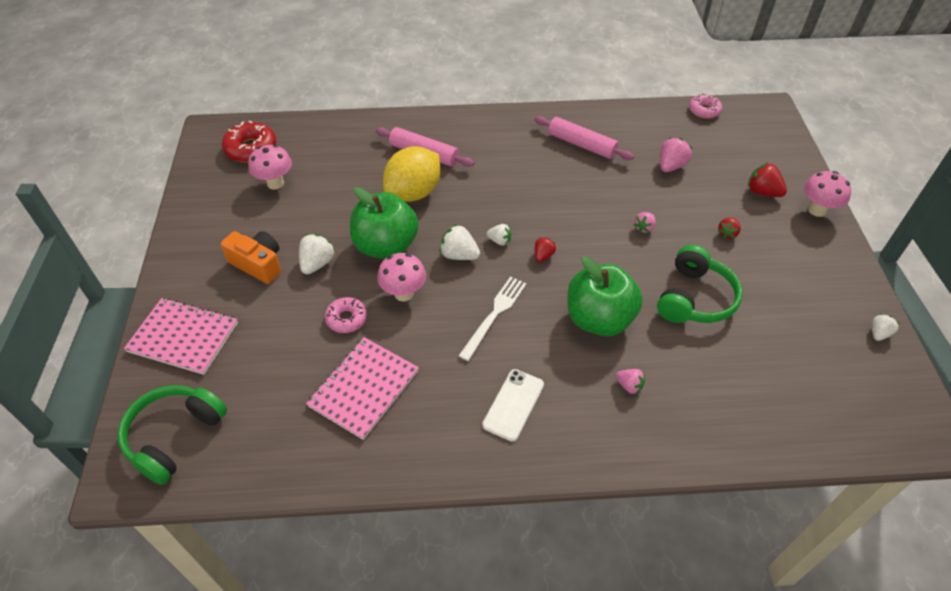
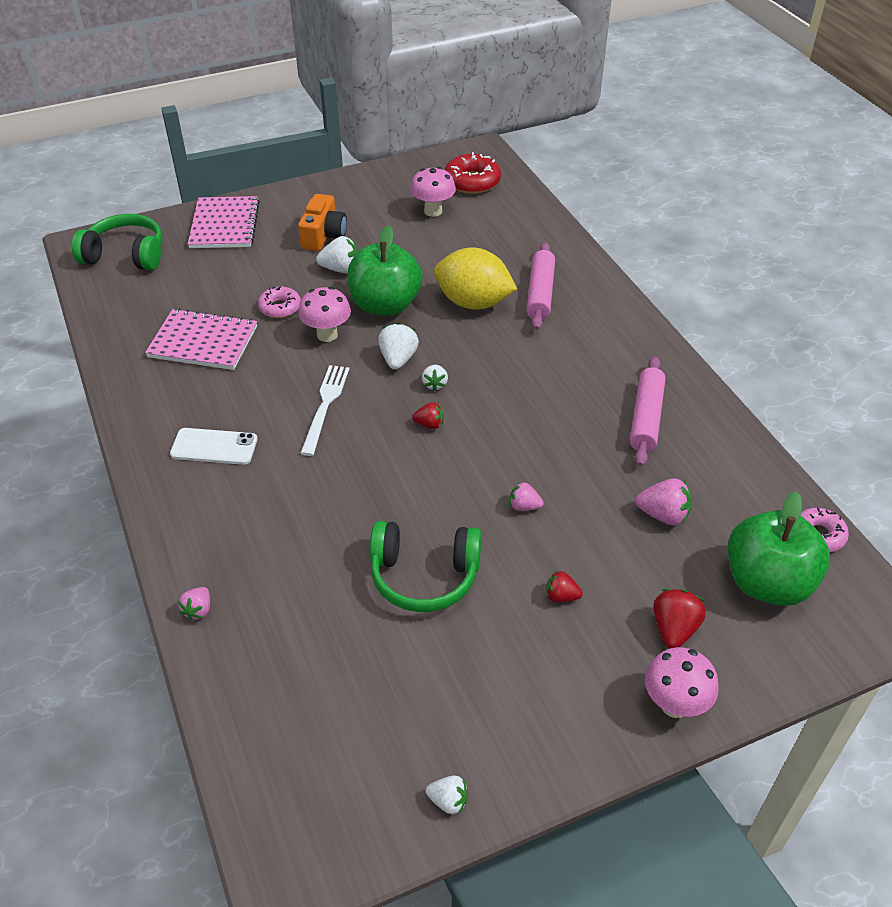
camera: 70 degrees right, 5 degrees down
(494, 315) = (325, 406): white fork -> white fork turned 90 degrees counterclockwise
(599, 319) = (353, 491): green apple -> green apple (767, 583)
(629, 386) = (266, 534): pink strawberry -> pink strawberry (198, 610)

